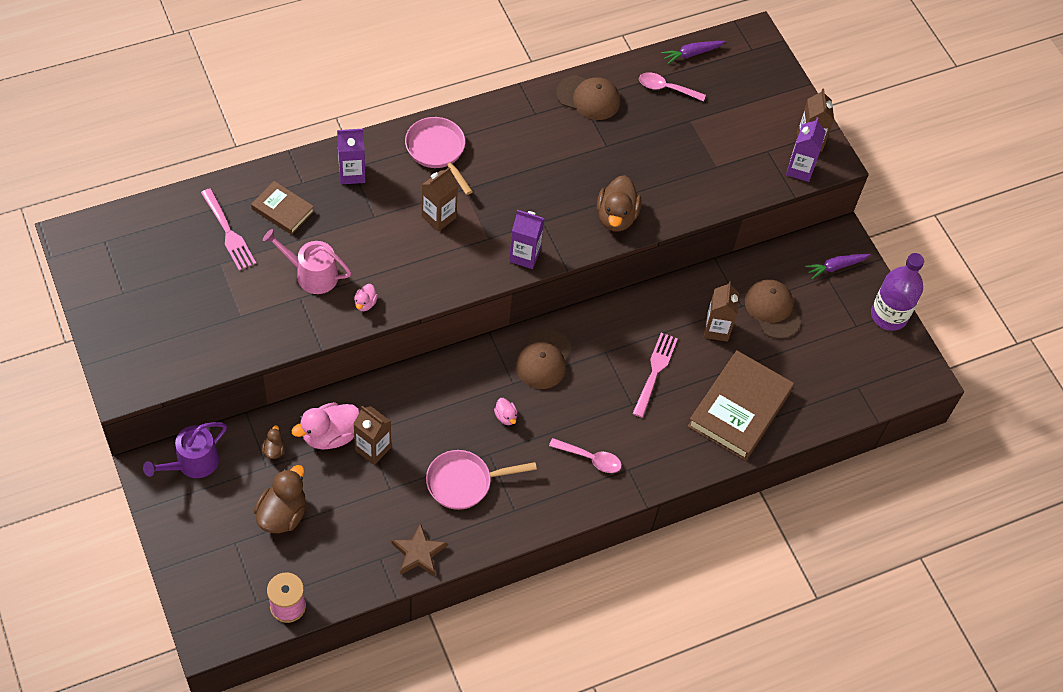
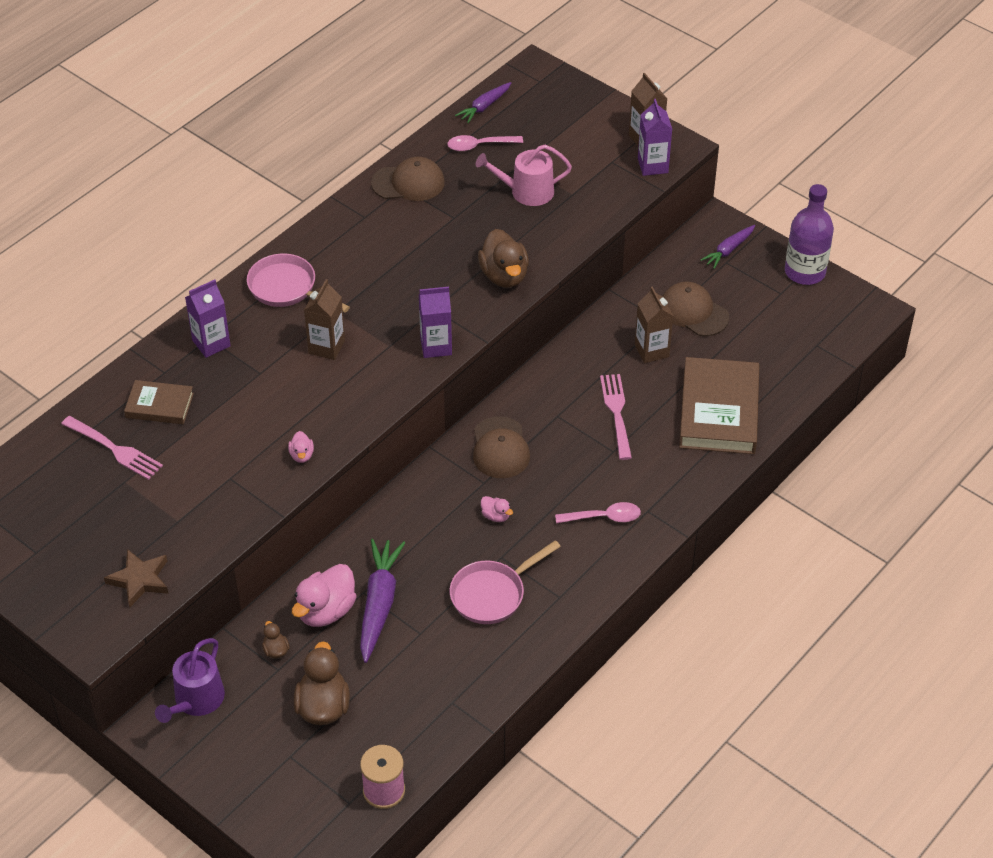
camera: 20 degrees left, 10 degrees down
(312, 274) = (228, 452): pink watering can -> pink watering can (526, 192)
(373, 449) = (379, 604): brown carton -> purple carrot
(418, 553) = (488, 679): brown star -> brown star (139, 580)

